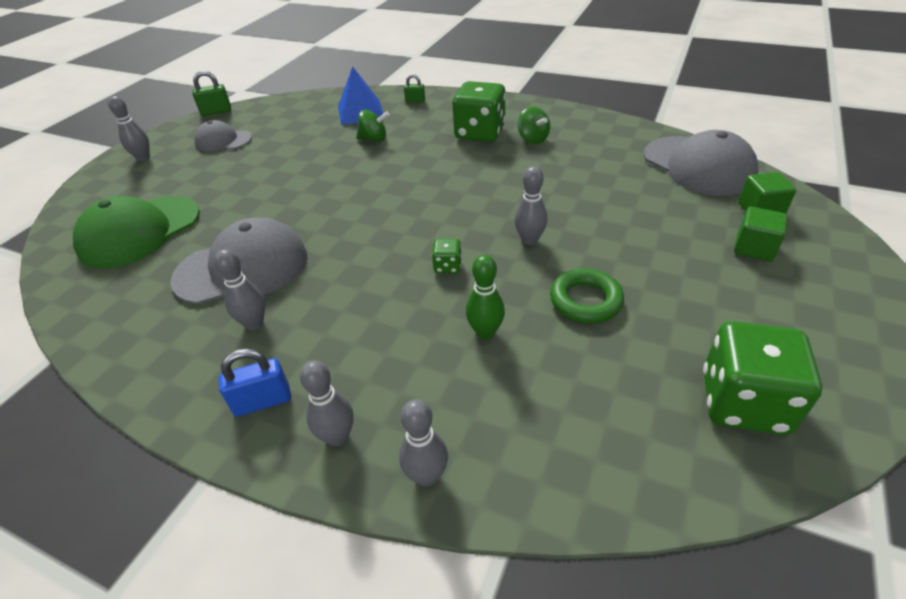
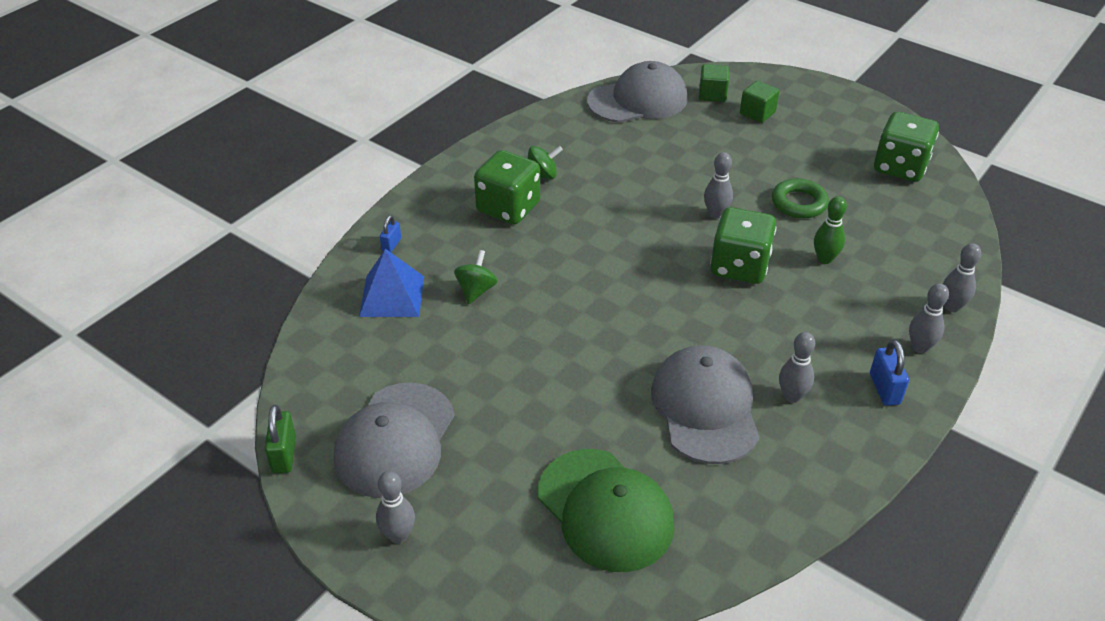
camera: 80 degrees left, 0 degrees up
(223, 141) = (395, 440): grey cap -> grey cap, size x1.71
(415, 101) = (391, 245): green padlock -> blue padlock
(447, 266) = (739, 266): green dice -> green dice, size x2.24

